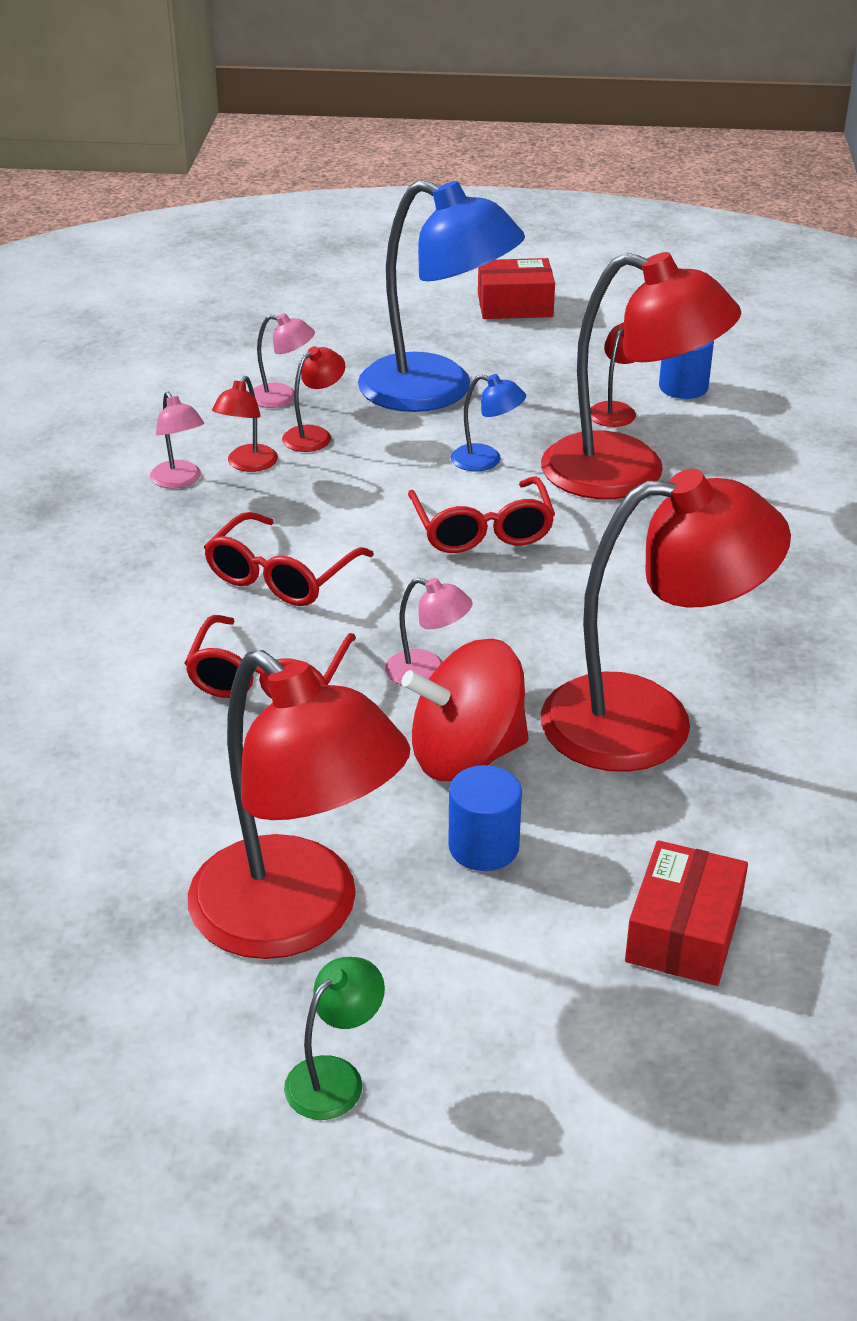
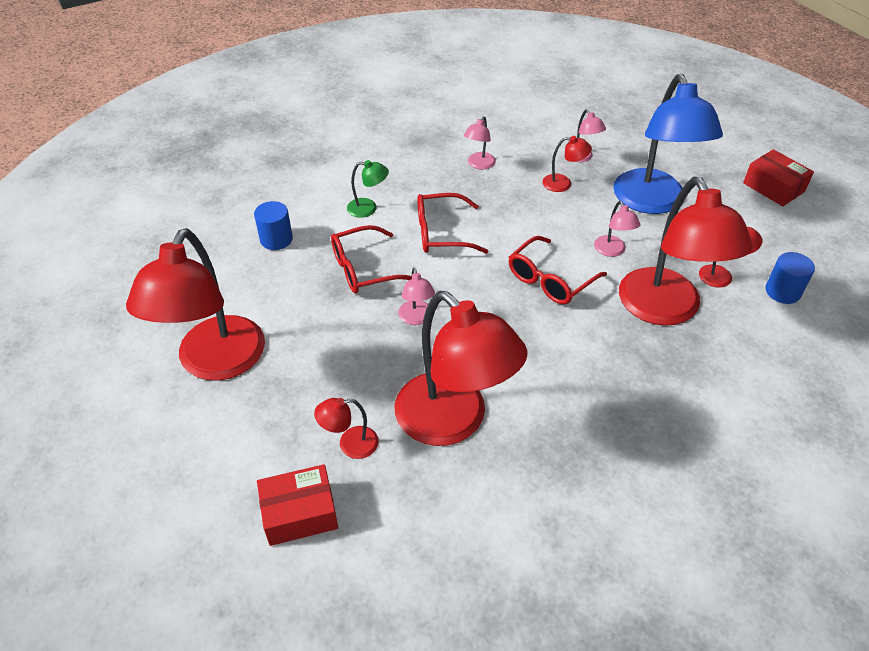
camera: 55 degrees right, 10 degrees up
(248, 465) = (514, 177): red lamp -> red lamp (350, 444)
(335, 1076) = (128, 426): green lamp -> green lamp (368, 208)
(466, 755) = (367, 363): red spinning top -> none
(483, 847) = (306, 403): blue cylinder -> blue cylinder (276, 239)
(486, 461) = (612, 251): blue lamp -> pink lamp

